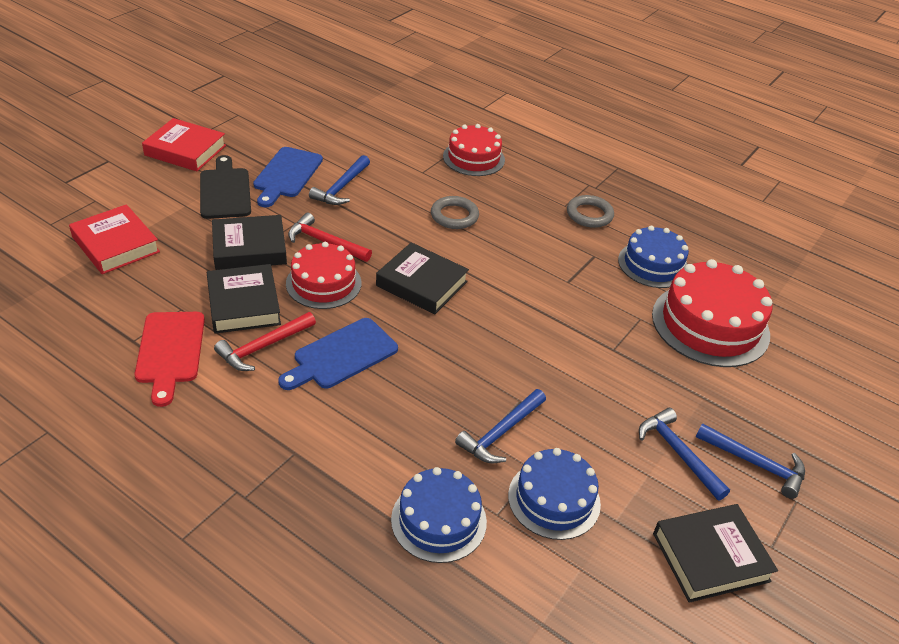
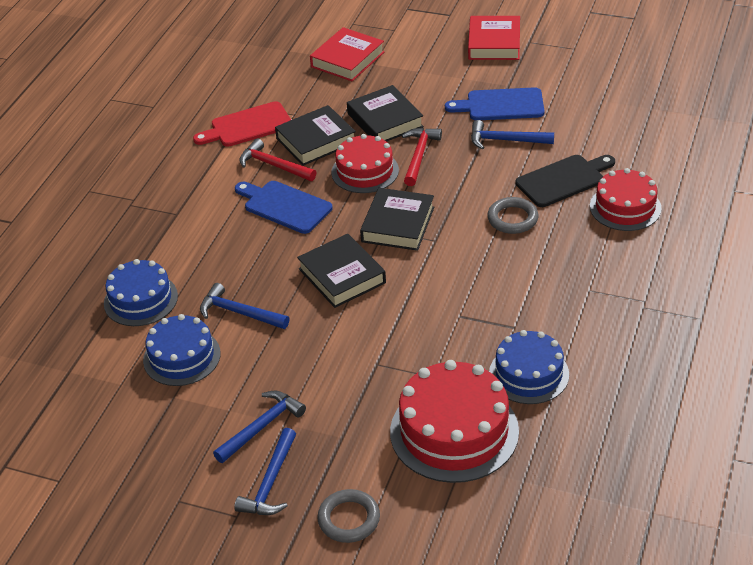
camera: 80 degrees right, 0 degrees up
(225, 191) = (452, 82): black cutting board -> black cutting board (563, 180)
(589, 215) = (585, 311): grey ring -> grey ring (349, 519)
(710, 557) = (155, 460): black book -> black book (342, 276)

